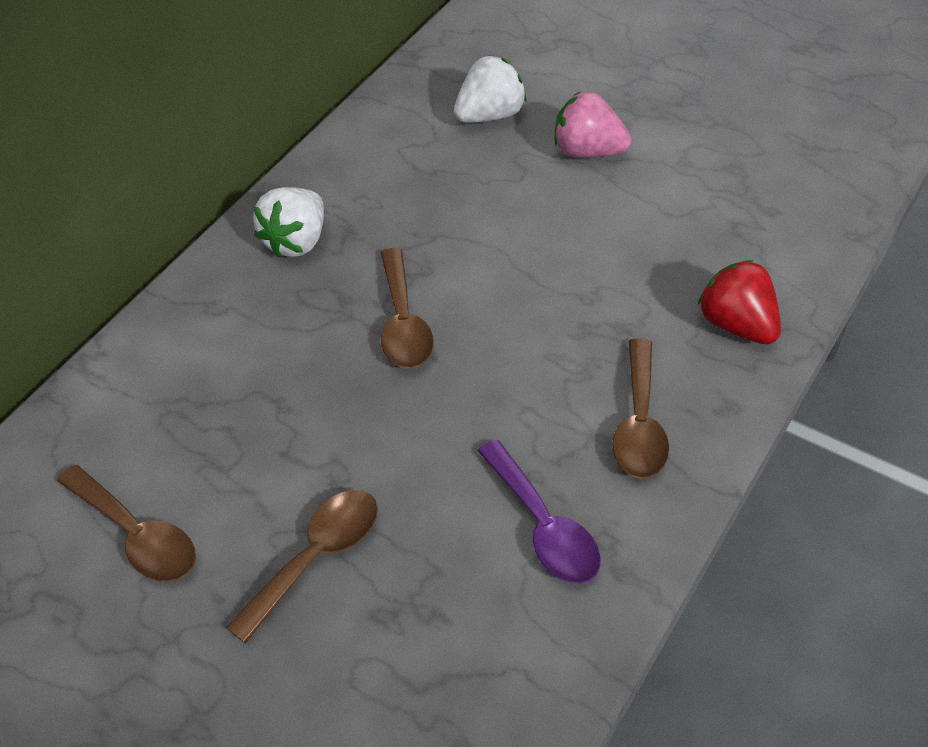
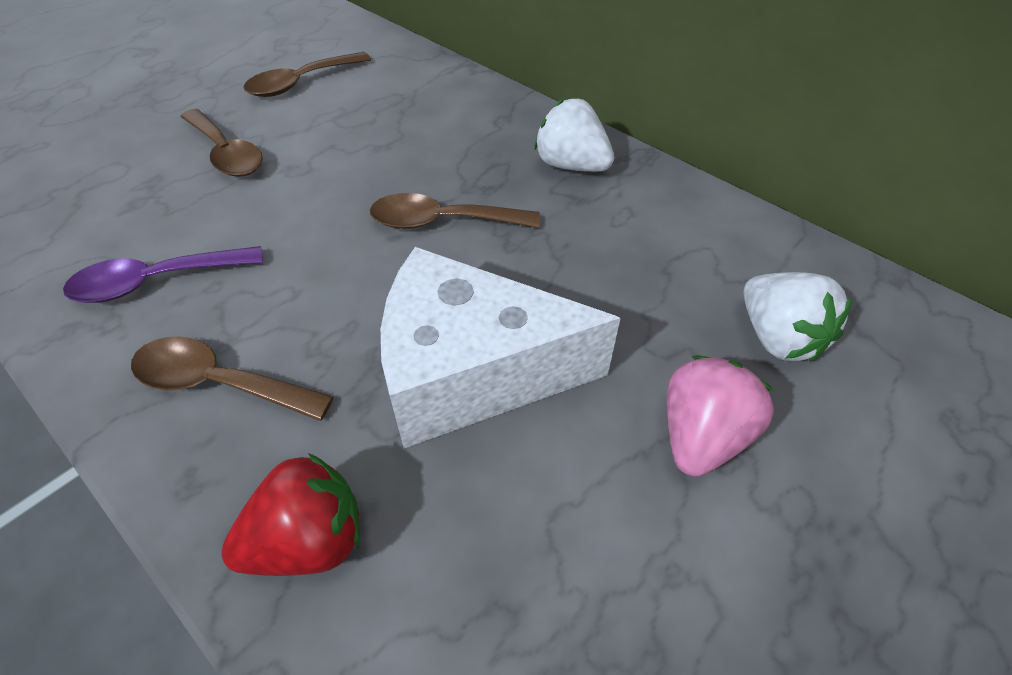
camera: 100 degrees right, 0 degrees up
(574, 270) = (471, 372): none -> white cheese

